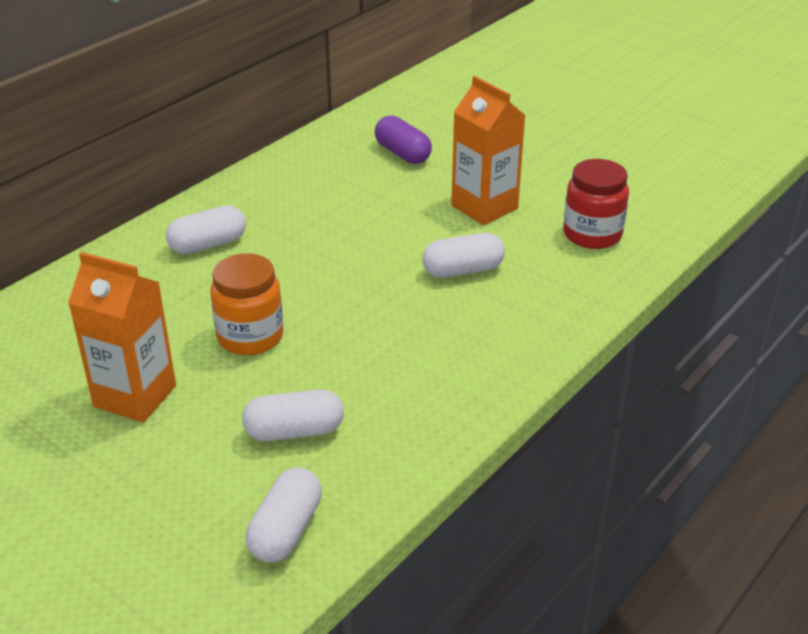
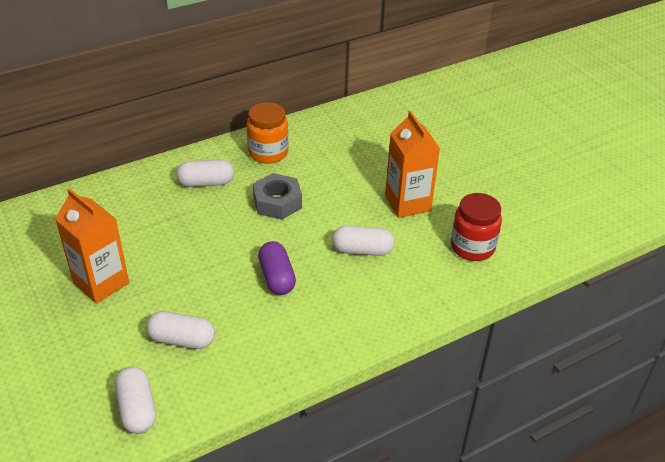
camera: 20 degrees right, 5 degrees up
(250, 336) = (194, 261): orange jar -> orange jar (268, 152)
(286, 530) = (137, 409): white capsule -> white capsule turned 60 degrees counterclockwise
(319, 244) = (277, 202): none -> grey nut
(402, 153) = (375, 144): purple capsule -> purple capsule (277, 277)

